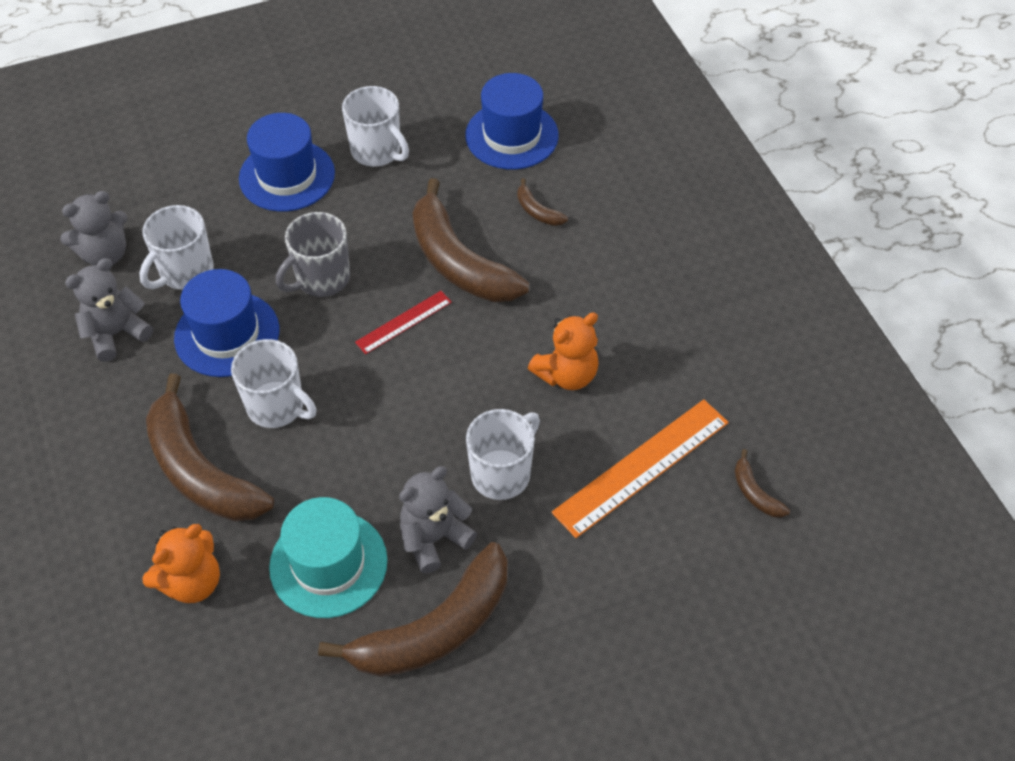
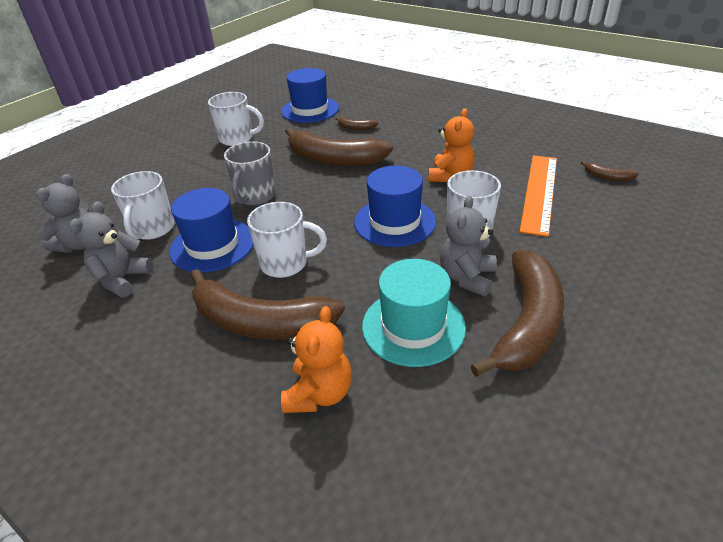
camera: 30 degrees left, 15 degrees down
(287, 176) = (188, 166): blue hat -> blue hat (395, 222)
(404, 322) = (329, 193): red ruler -> none

